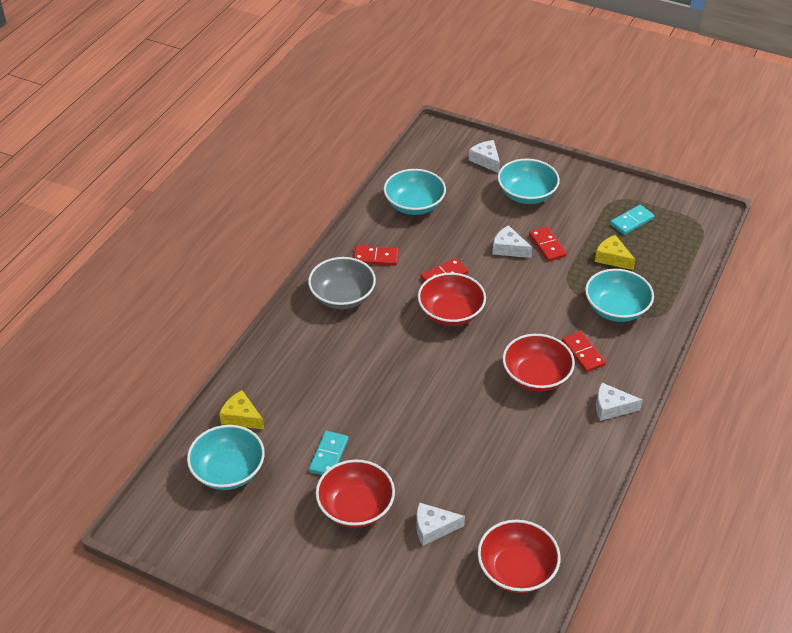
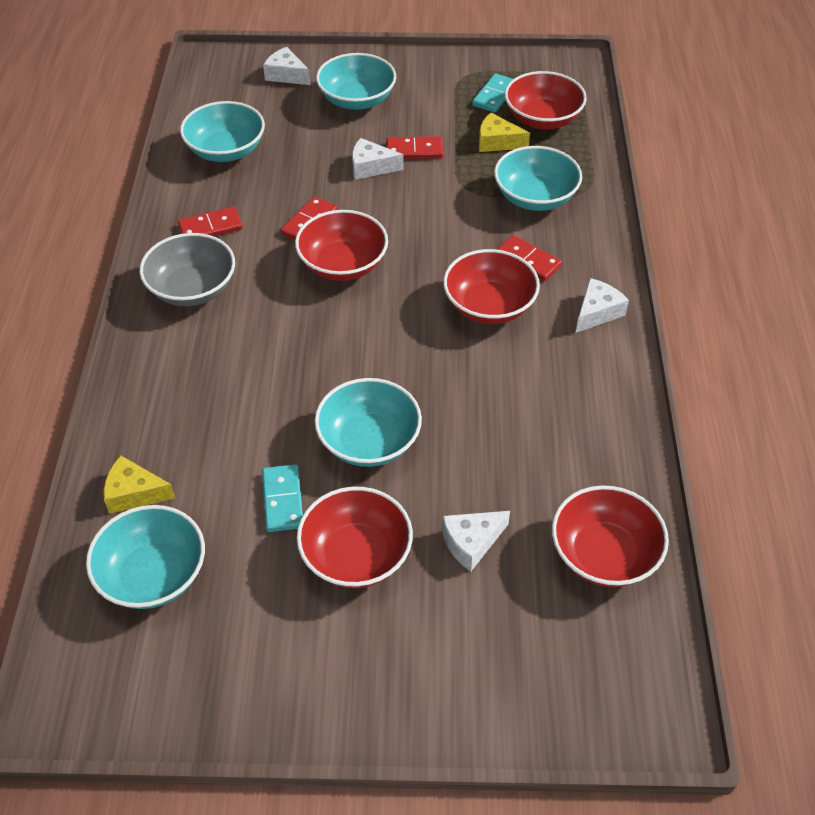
camera: 25 degrees left, 5 degrees up
(403, 438) = (369, 441): none -> turquoise bowl
(547, 246) = (414, 150): red domino -> red domino turned 45 degrees counterclockwise
(611, 407) = (597, 312): white cheese -> white cheese turned 150 degrees clockwise
(657, 251) = (542, 119): none -> red bowl

